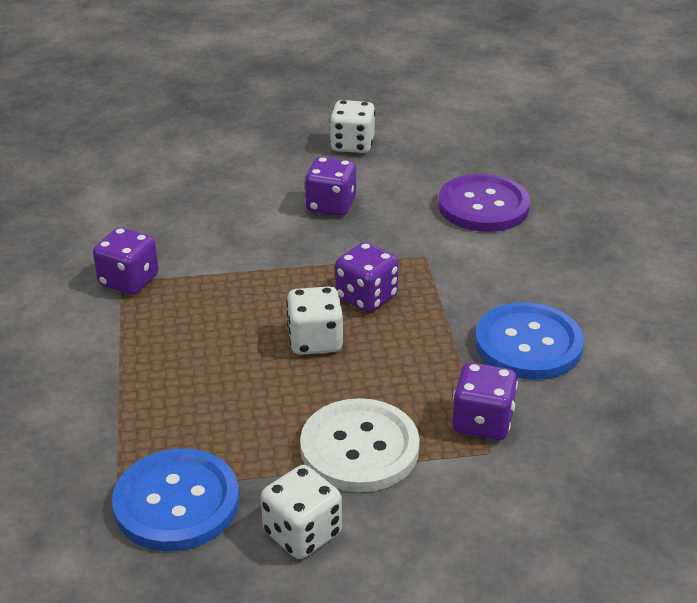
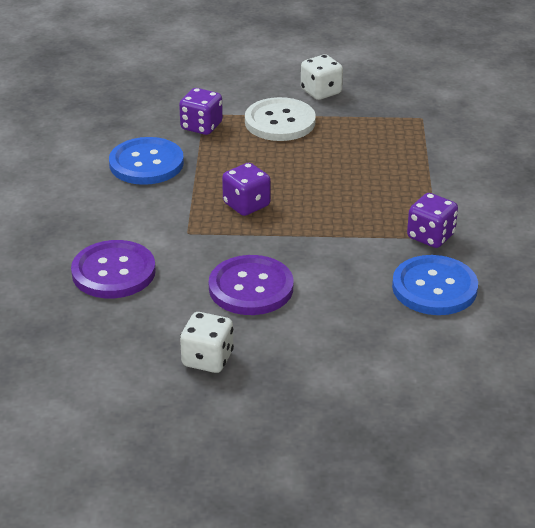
camera: 170 degrees left, 0 degrees up
(176, 502) = (388, 109): blue button -> blue button (434, 288)
(315, 341) = (292, 179): white dice -> none
(331, 205) = (251, 288): purple dice -> purple button

